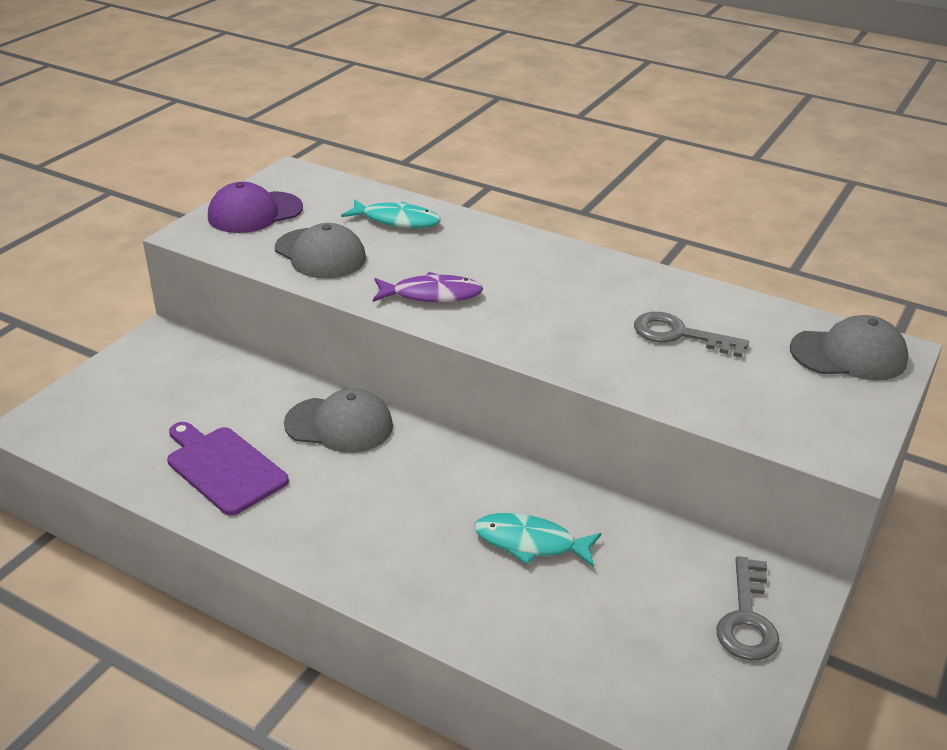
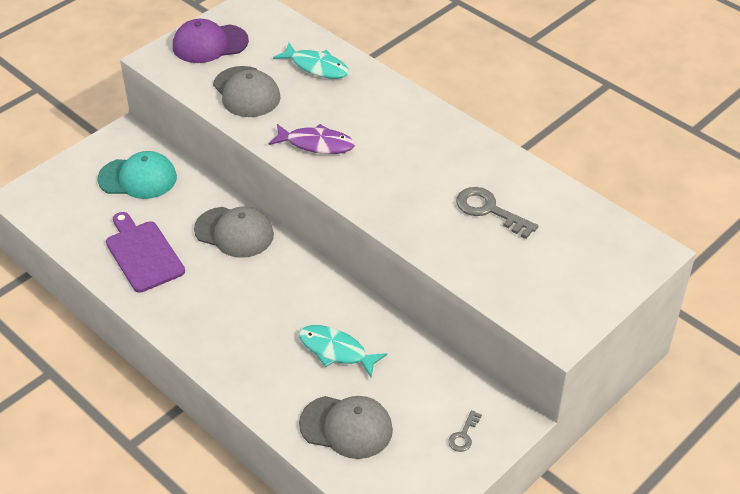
camera: 15 degrees right, 10 degrees up
(189, 383) = (138, 178): none -> turquoise cap
(747, 618) = (463, 435): grey key -> grey key, size x0.54
(848, 355) = (613, 250): grey cap -> grey cap (346, 427)

